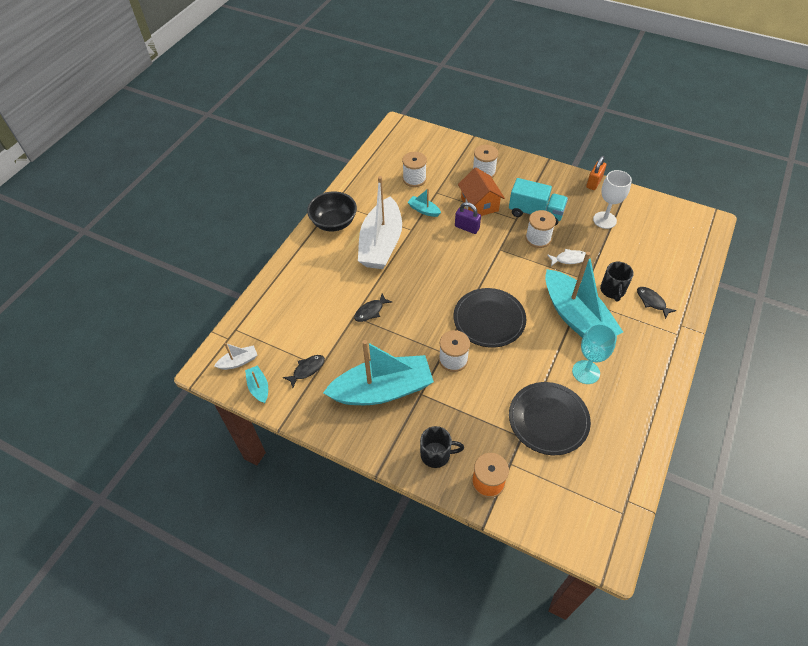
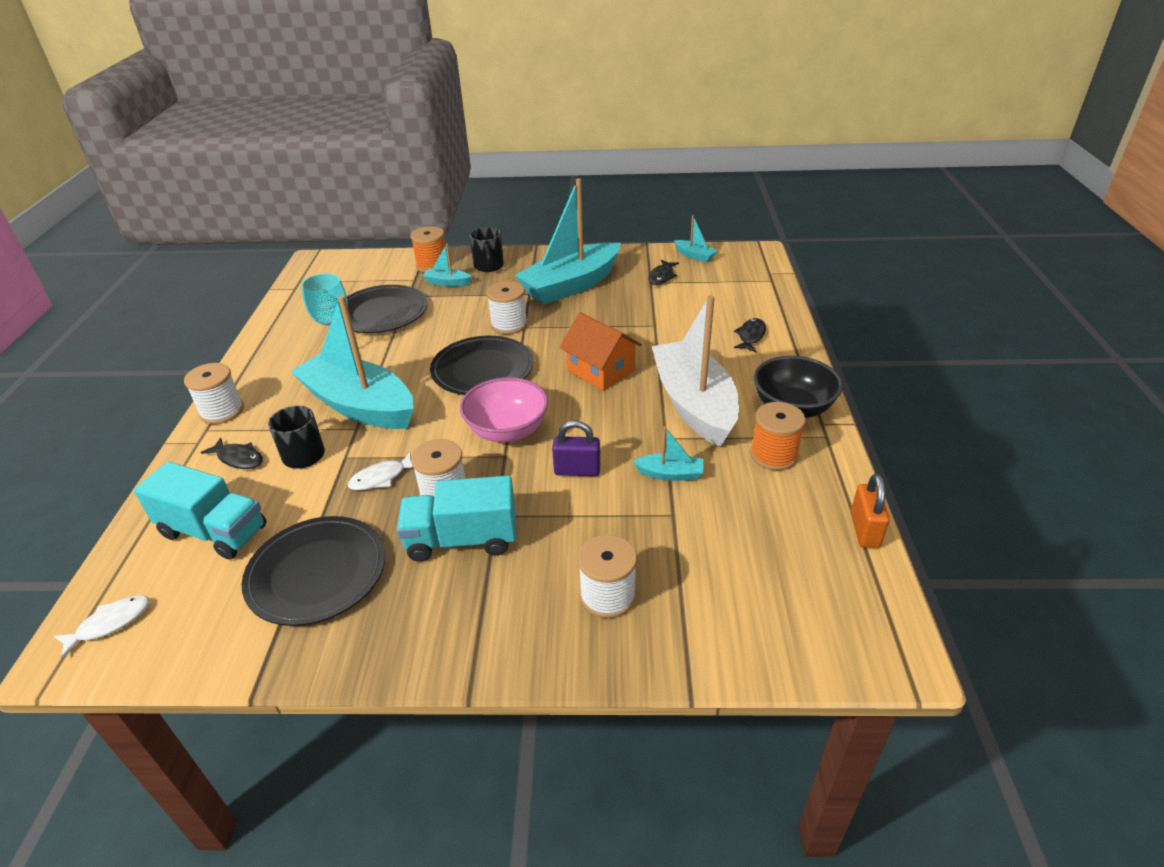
camera: 155 degrees right, 15 degrees down
(238, 361) = (736, 263): white boat -> none
(368, 202) = (773, 455): none -> orange spool
(370, 311) = (639, 334): black fish -> black fish (751, 336)
(414, 179) = (735, 526): white spool -> white spool (222, 411)
(436, 454) = (489, 266): black mug -> black mug turned 75 degrees counterclockwise
(479, 204) = (577, 519): orange house -> orange house (600, 370)
(482, 443) = (447, 283): none -> turquoise boat
(492, 264) = (507, 431): none -> pink bowl
(594, 183) = (344, 662): orange padlock -> orange padlock (864, 530)
(604, 220) = (317, 573): white goblet -> black plate
(657, 258) = (214, 531): none -> turquoise truck
(696, 228) = (110, 624): none -> white fish

